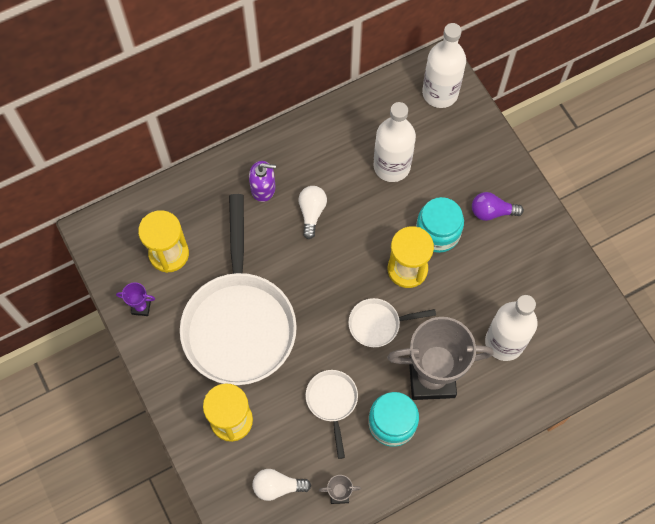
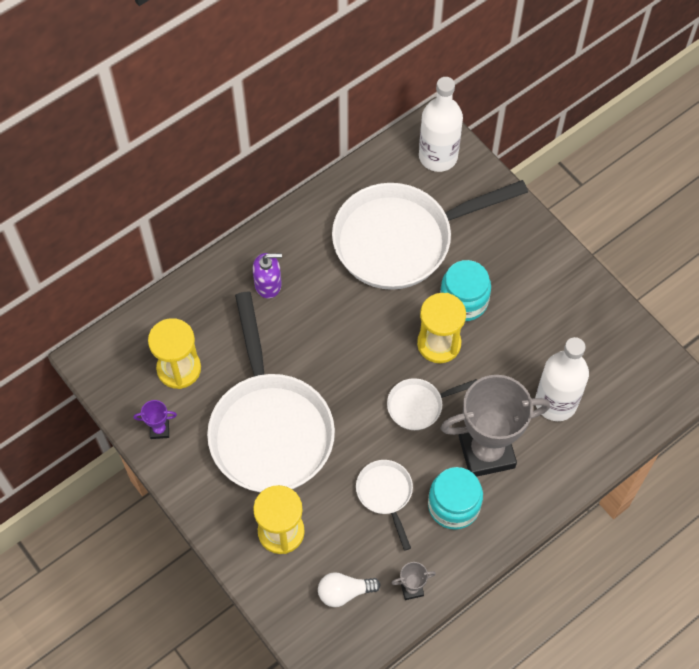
camera: 10 degrees left, 5 degrees down
(312, 212) = (325, 301): white light bulb -> none
(391, 166) = (401, 240): white bottle -> white pan
(492, 212) = (516, 270): purple light bulb -> none

